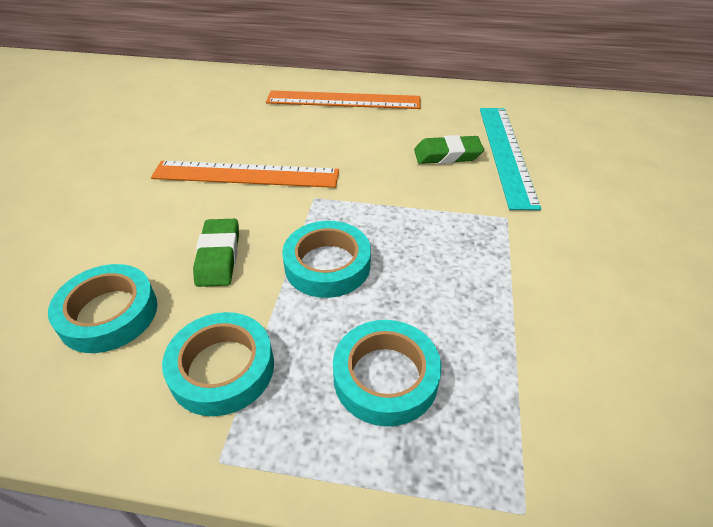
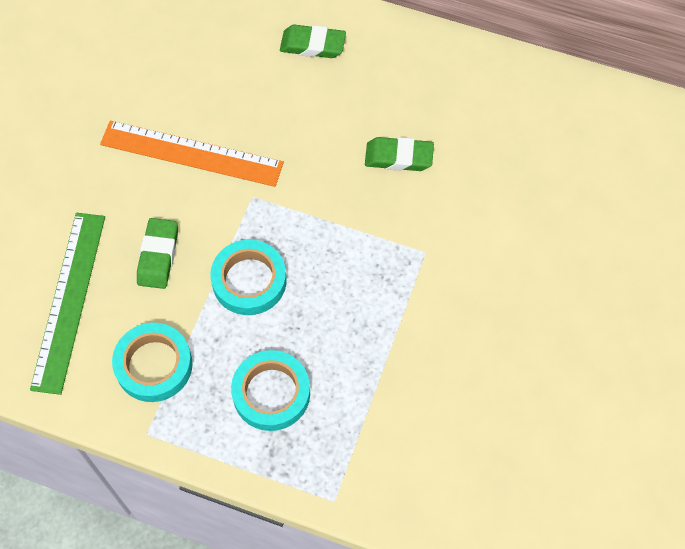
camera: 10 degrees right, 20 degrees up
(108, 314) = (69, 300): turquoise tape -> green ruler
(343, 100) = (313, 45): orange ruler -> green eraser
(506, 153) = (460, 165): turquoise ruler -> none

